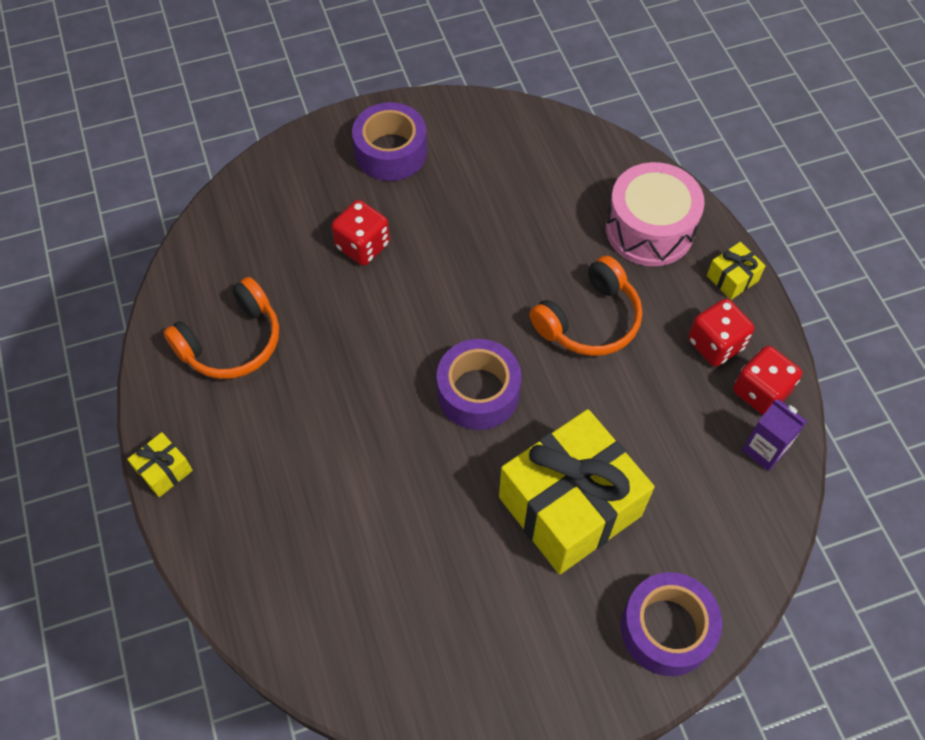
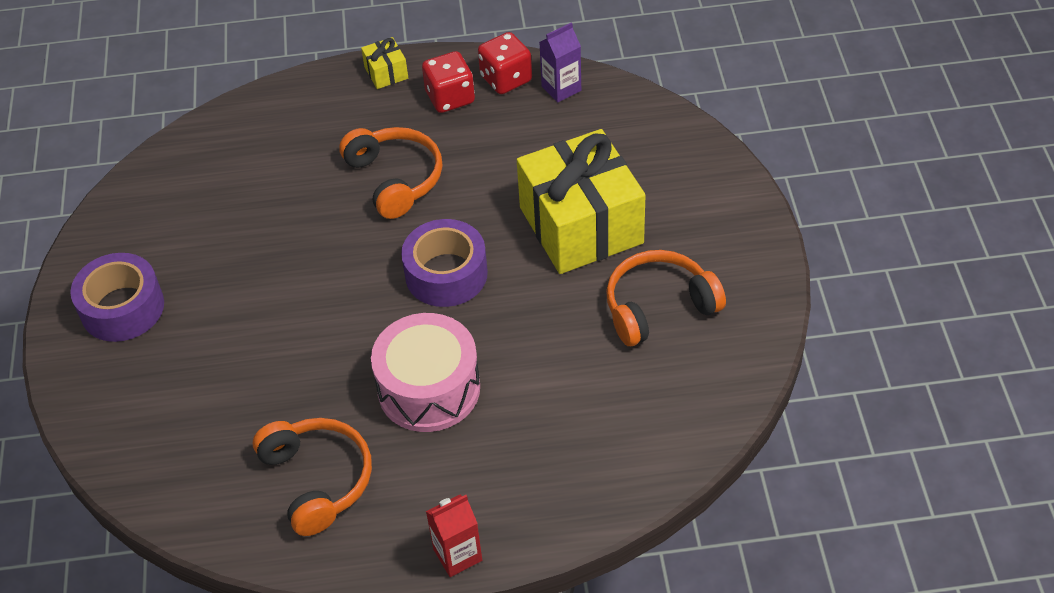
camera: 75 degrees left, 10 degrees down
(164, 470) = (457, 555): yellow gift -> red carton
(363, 246) = (237, 347): red dice -> none
(475, 604) = (659, 307): none -> orange headphones
(649, 229) = (310, 118): pink drum -> pink drum (429, 388)
(666, 629) = (705, 181): purple tape -> none

